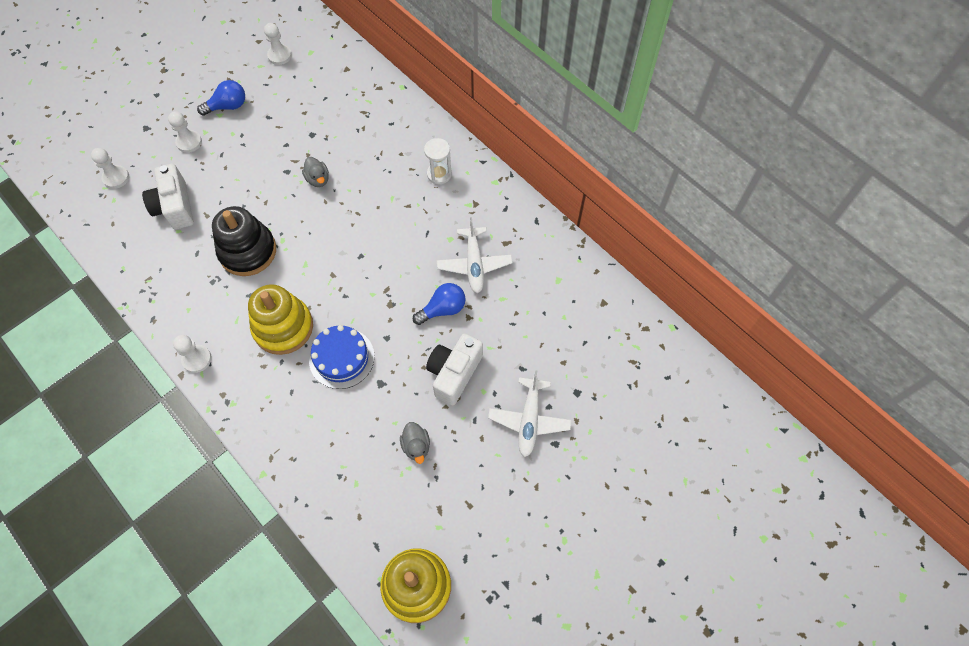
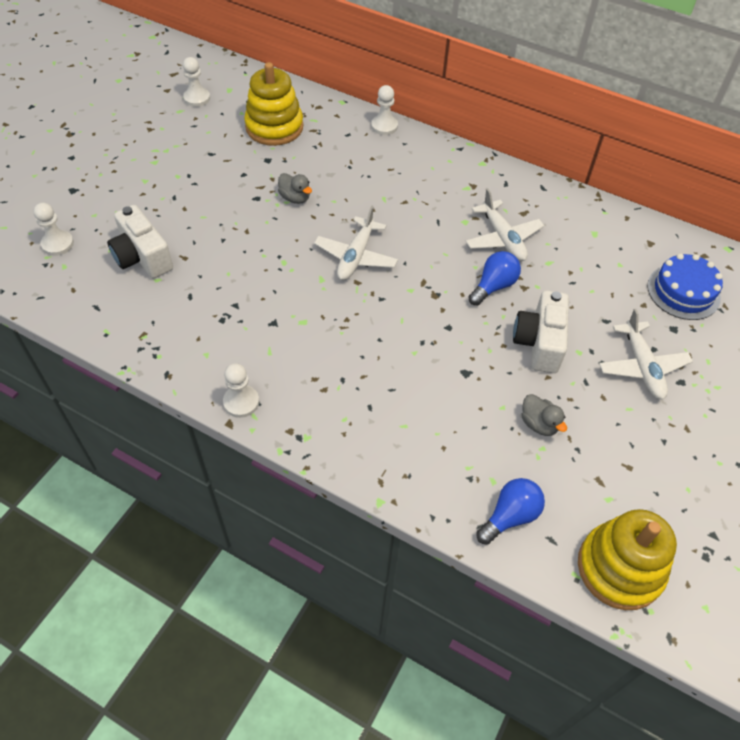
camera: 20 degrees left, 10 degrees down
(189, 142) = (131, 193): white pawn -> white pawn (384, 126)
(228, 106) = (160, 152): blue light bulb -> blue light bulb (510, 516)
(248, 251) = (249, 281): black stacking toy -> none
(283, 327) = (327, 345): yellow stacking toy -> yellow stacking toy (274, 127)
(341, 358) = (409, 359): blue cake -> blue cake (683, 291)
(342, 250) = (356, 256): none -> white plane
(439, 174) = (422, 168): white hourglass -> none

